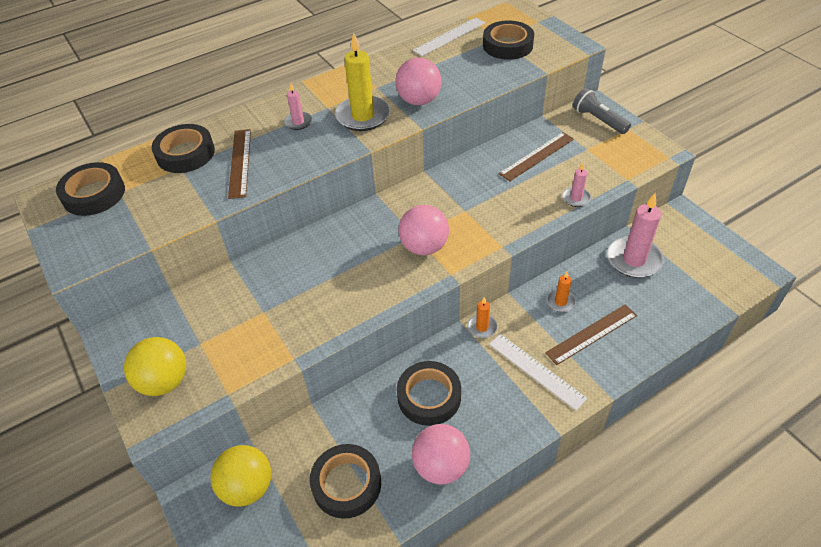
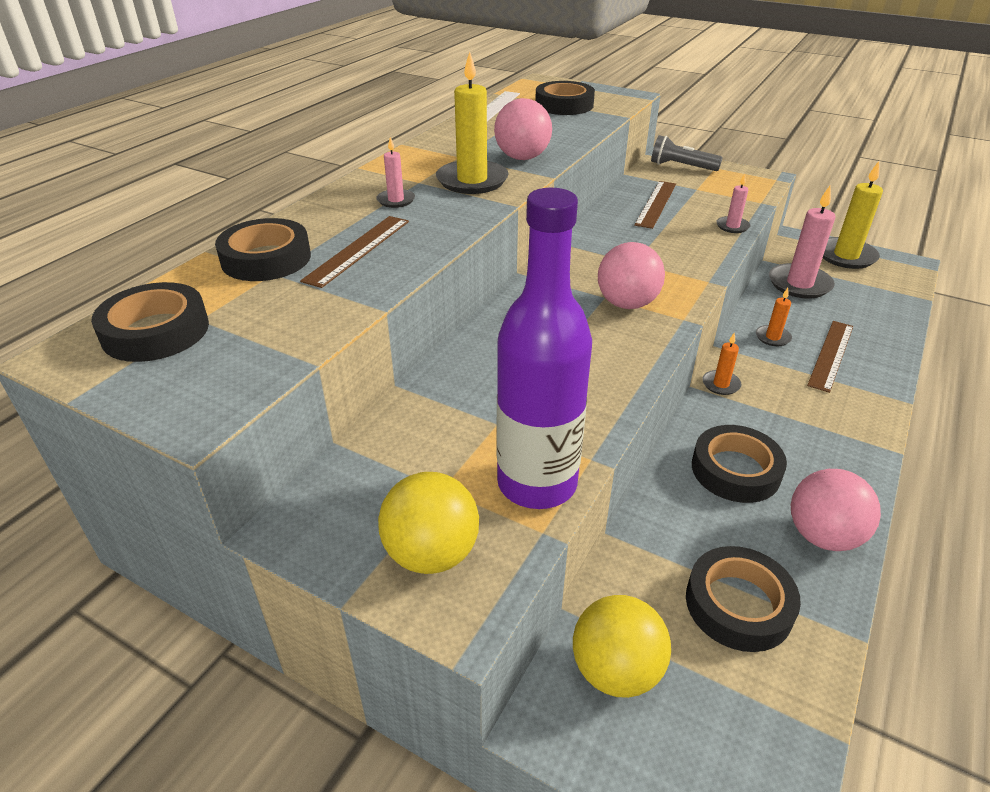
camera: 30 degrees left, 10 degrees down
(240, 162) = (358, 250): brown ruler -> brown ruler turned 60 degrees clockwise
(250, 362) = (537, 483): none -> purple bottle
(536, 370) = (816, 404): white ruler -> none
(706, 244) = (846, 256): none -> yellow candle

